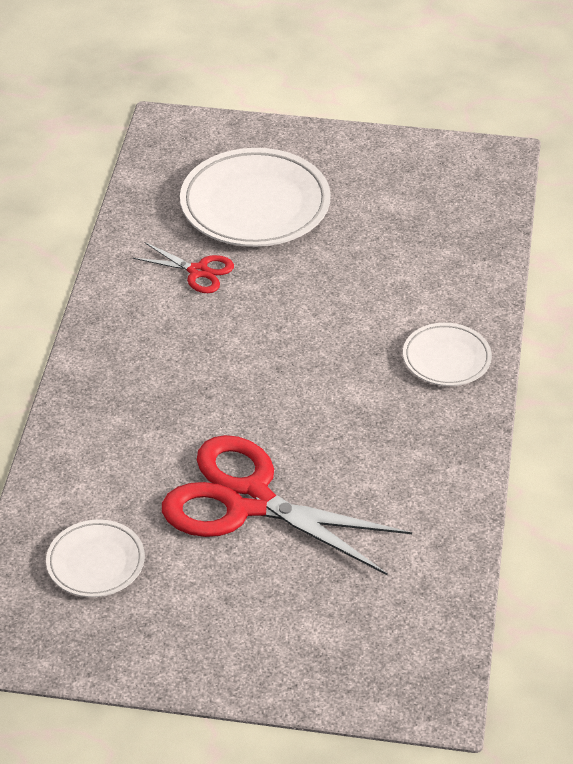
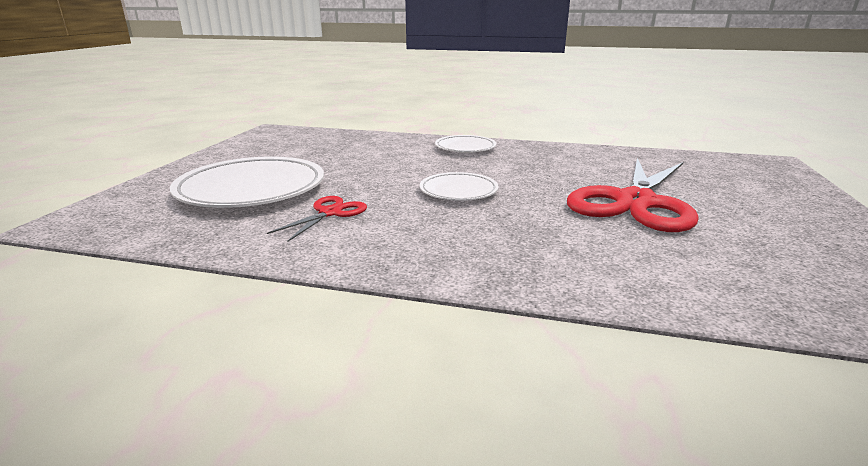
camera: 85 degrees left, 20 degrees down
(96, 562) = (774, 268): white plate -> white plate (458, 191)

